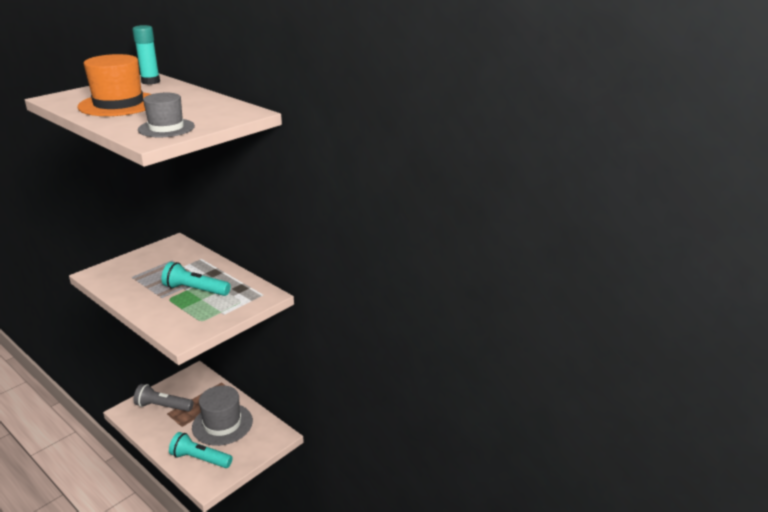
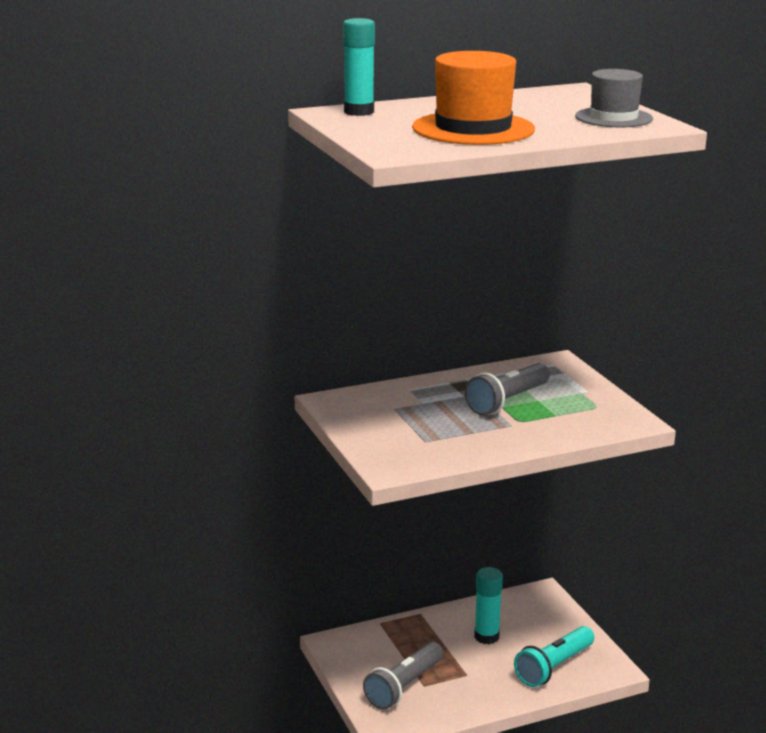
camera: 65 degrees left, 5 degrees down
(195, 290) = (507, 401): turquoise flashlight -> grey flashlight
(222, 424) = (486, 637): grey hat -> turquoise glue stick

